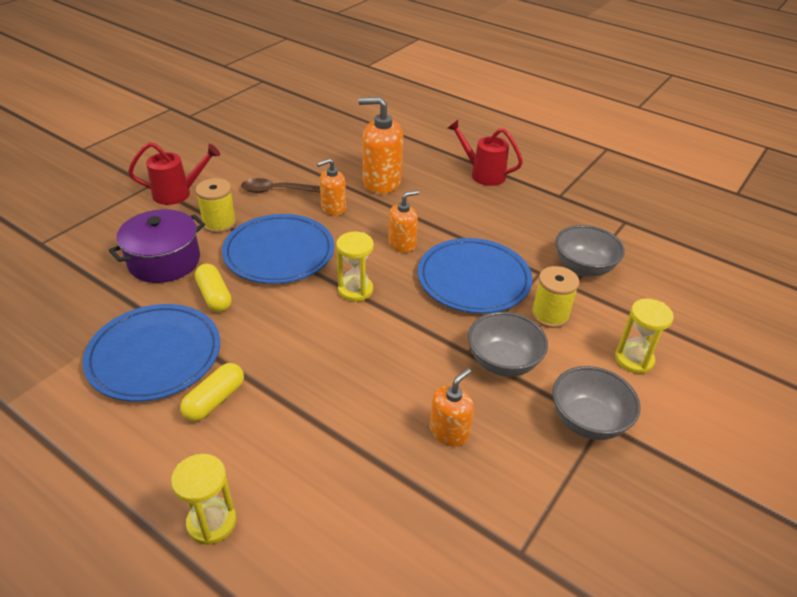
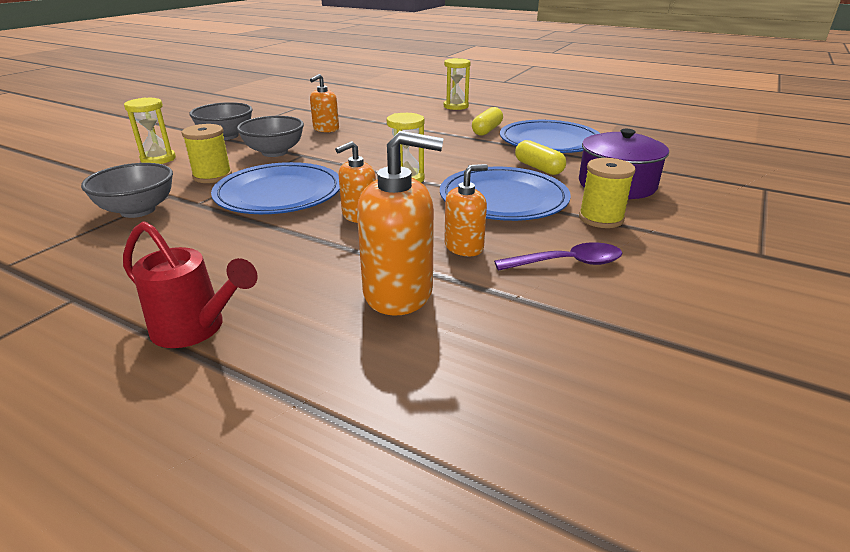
camera: 175 degrees right, 10 degrees down
(178, 193) = (702, 246): red watering can -> none
(275, 190) = (567, 263): brown spoon -> purple spoon

